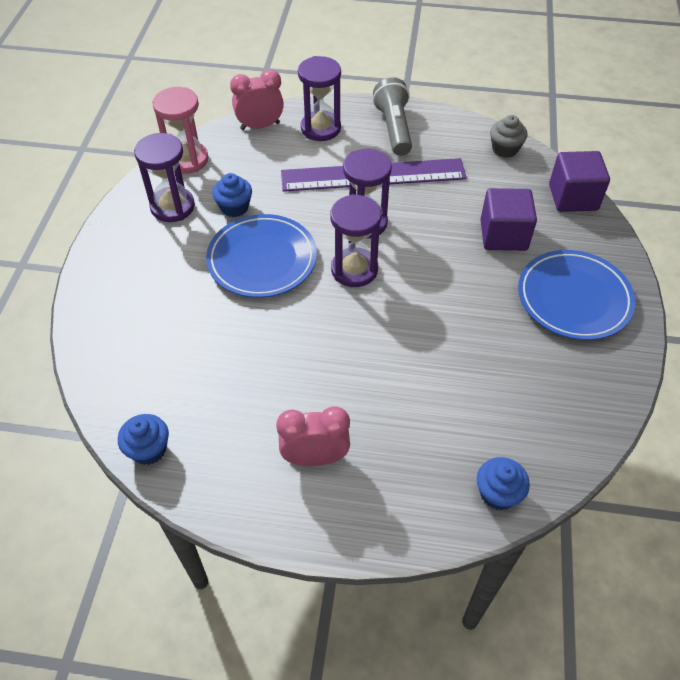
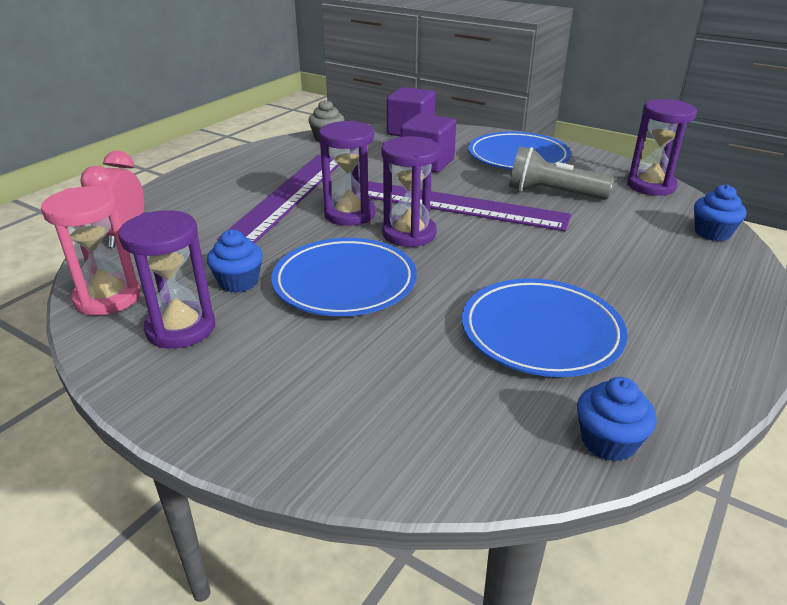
camera: 65 degrees left, 20 degrees down
(253, 389) = (541, 332): none -> blue plate
(315, 457) = (653, 313): pink clock -> none
(320, 128) = (183, 204): purple hourglass -> purple hourglass (651, 186)
(394, 128) = (237, 172): grey flashlight -> grey flashlight (552, 193)
(428, 285) = (460, 205): none -> purple ruler

